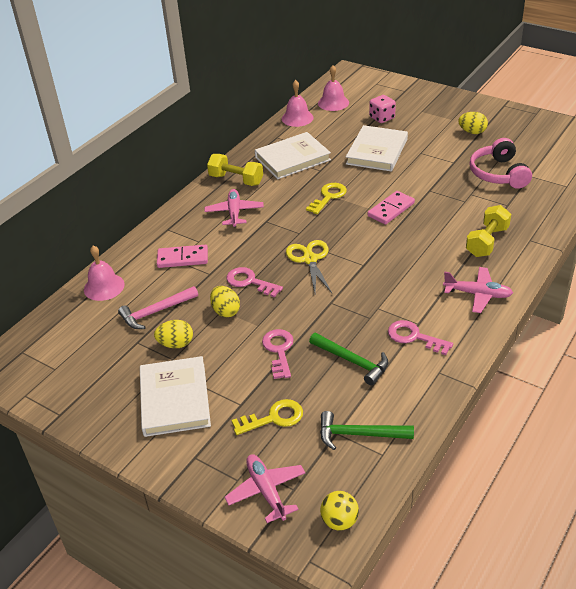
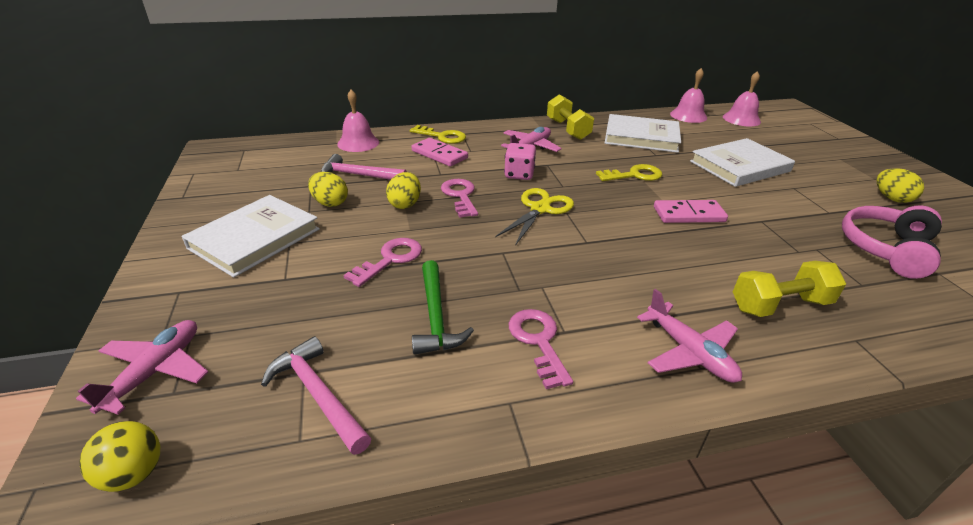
camera: 40 degrees right, 5 degrees down
(274, 418) = (284, 311): yellow key -> yellow key (442, 136)
(358, 434) = (318, 394): green hammer -> pink hammer
(382, 118) = (782, 146): pink dice -> pink dice (519, 174)

